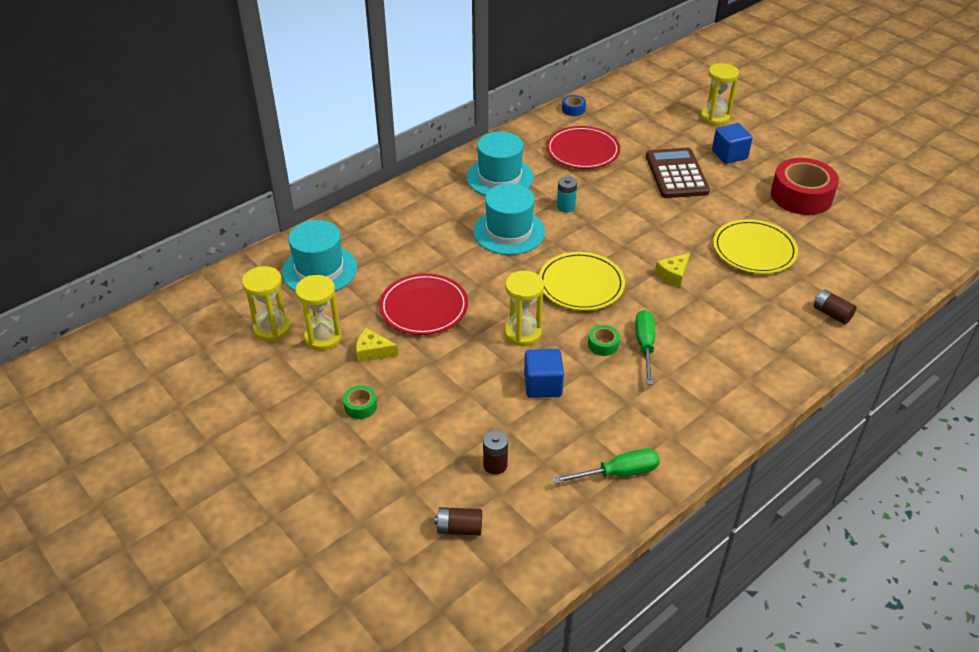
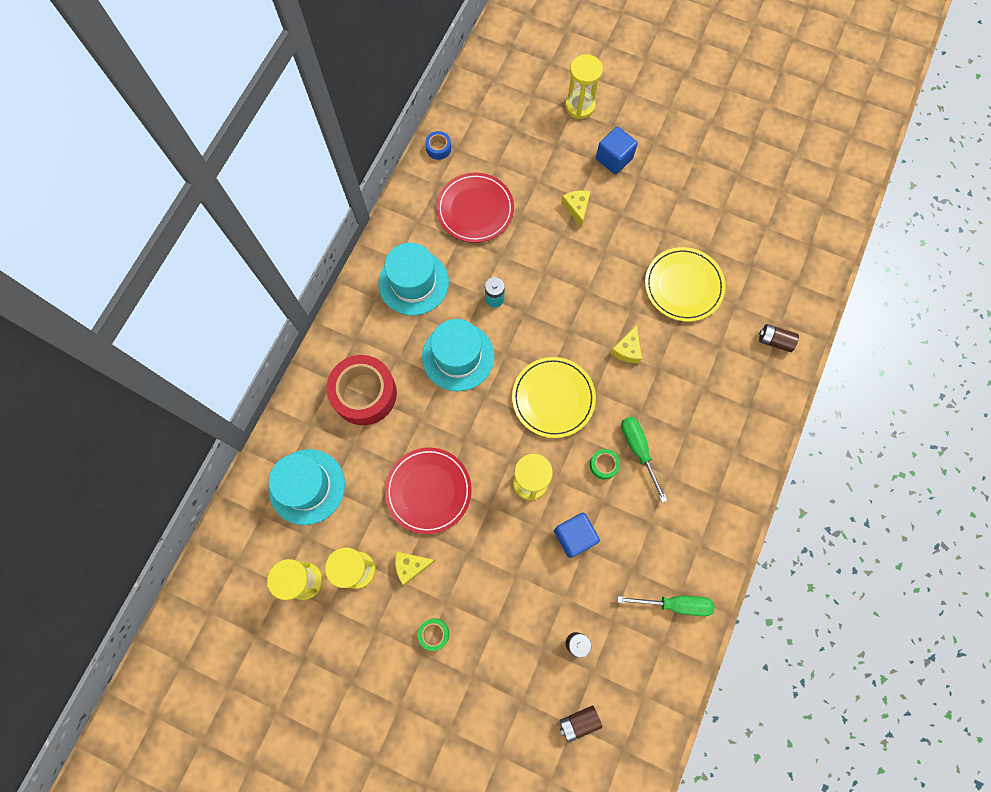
camera: 25 degrees left, 30 degrees up
(618, 473) = (675, 604): green screwdriver -> green screwdriver turned 45 degrees clockwise
(676, 174) = (576, 208): brown calculator -> yellow cheese
(801, 196) = (698, 193): red tape -> red tape (364, 394)

